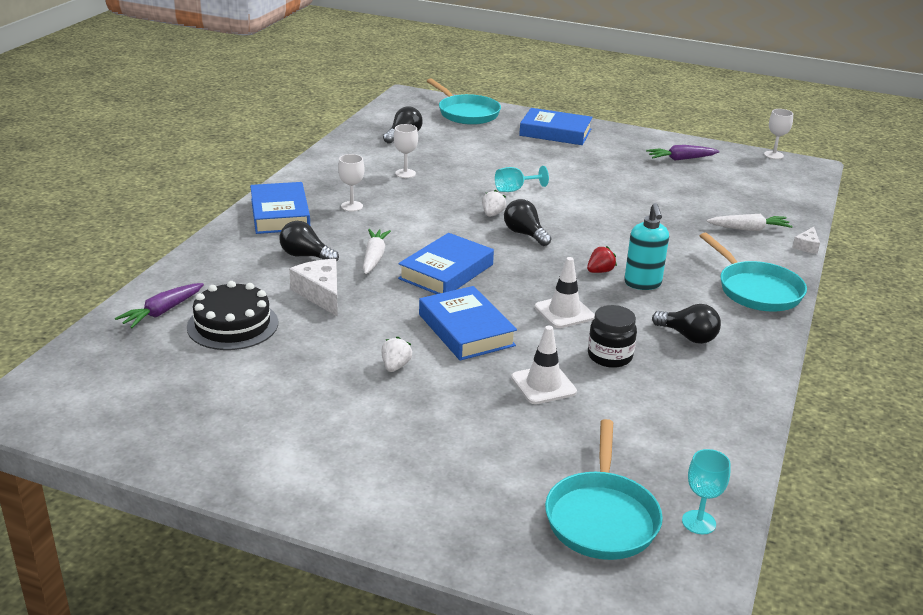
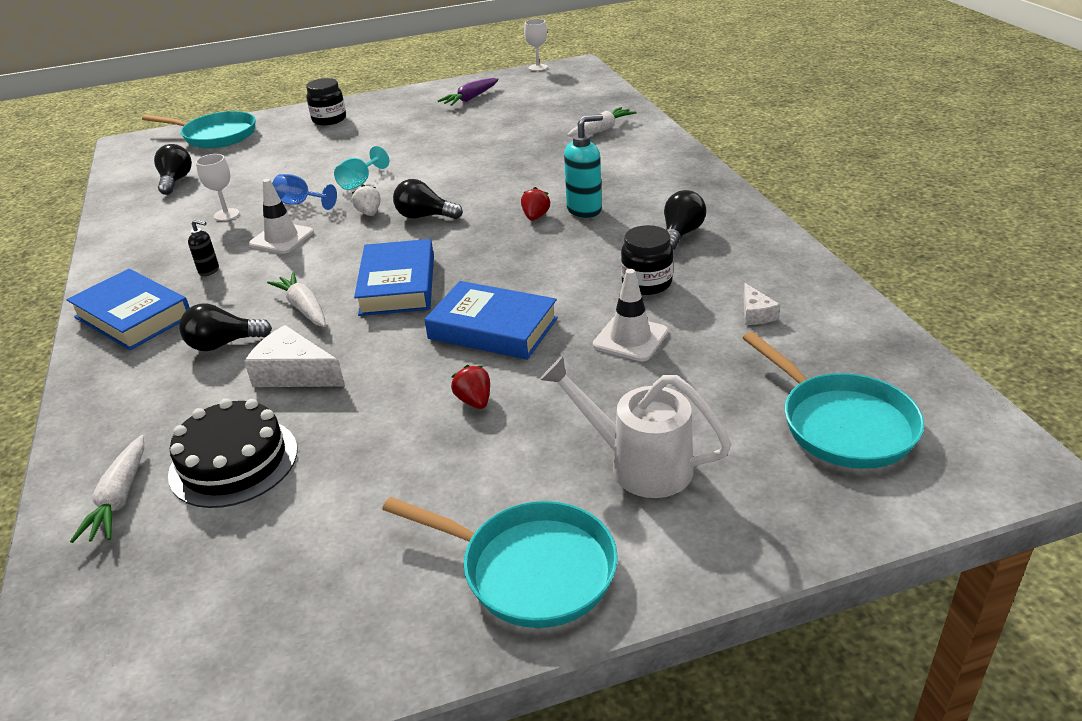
camera: 35 degrees left, 5 degrees up
(162, 312) = (119, 498): purple carrot -> white carrot
(352, 206) = (209, 271): white goblet -> black soap dispenser
(395, 366) = (474, 401): white strawberry -> red strawberry
(437, 458) = (639, 465): none -> white watering can
(458, 187) = (300, 203): none -> blue goblet
(555, 132) = (329, 119): blue book -> black jar
(564, 312) = (556, 266): white traffic cone -> white traffic cone (281, 238)
(642, 284) = (584, 210): turquoise soap dispenser -> turquoise soap dispenser turned 75 degrees counterclockwise
(688, 336) = (680, 234): black light bulb -> black light bulb turned 60 degrees counterclockwise
(699, 522) = (909, 379): turquoise goblet -> none
(756, 290) = (674, 173): turquoise pan -> turquoise pan (530, 569)
(807, 246) = (660, 124): white cheese -> white cheese (756, 314)

